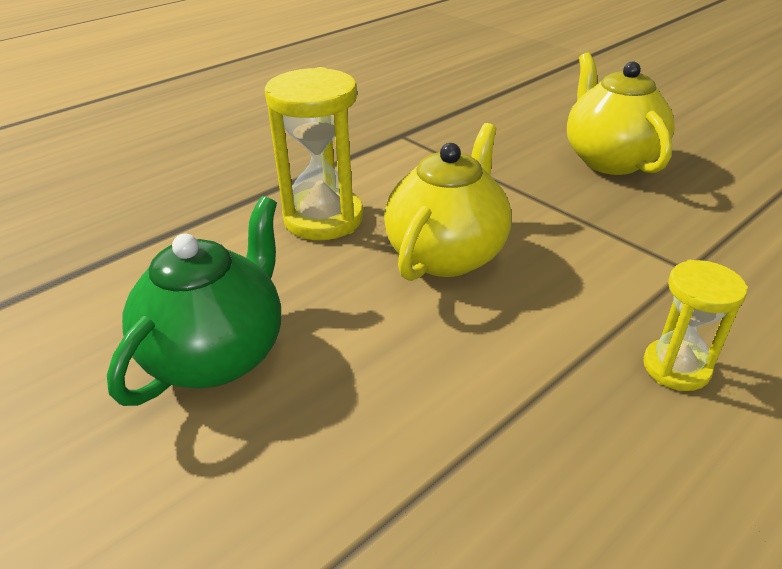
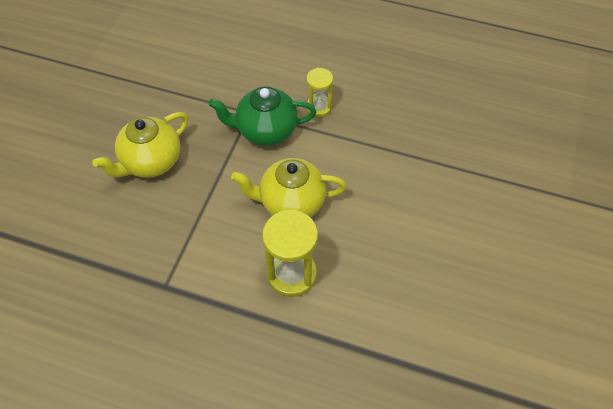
camera: 120 degrees left, 20 degrees up
(218, 354) = (413, 255): green teapot -> green teapot (265, 131)

